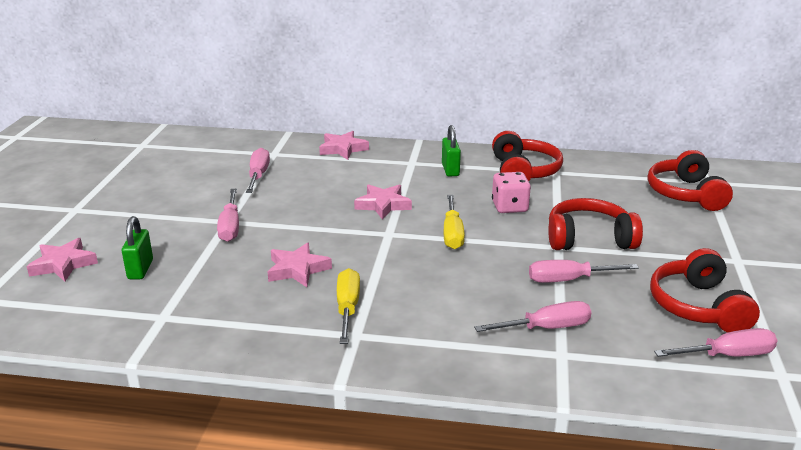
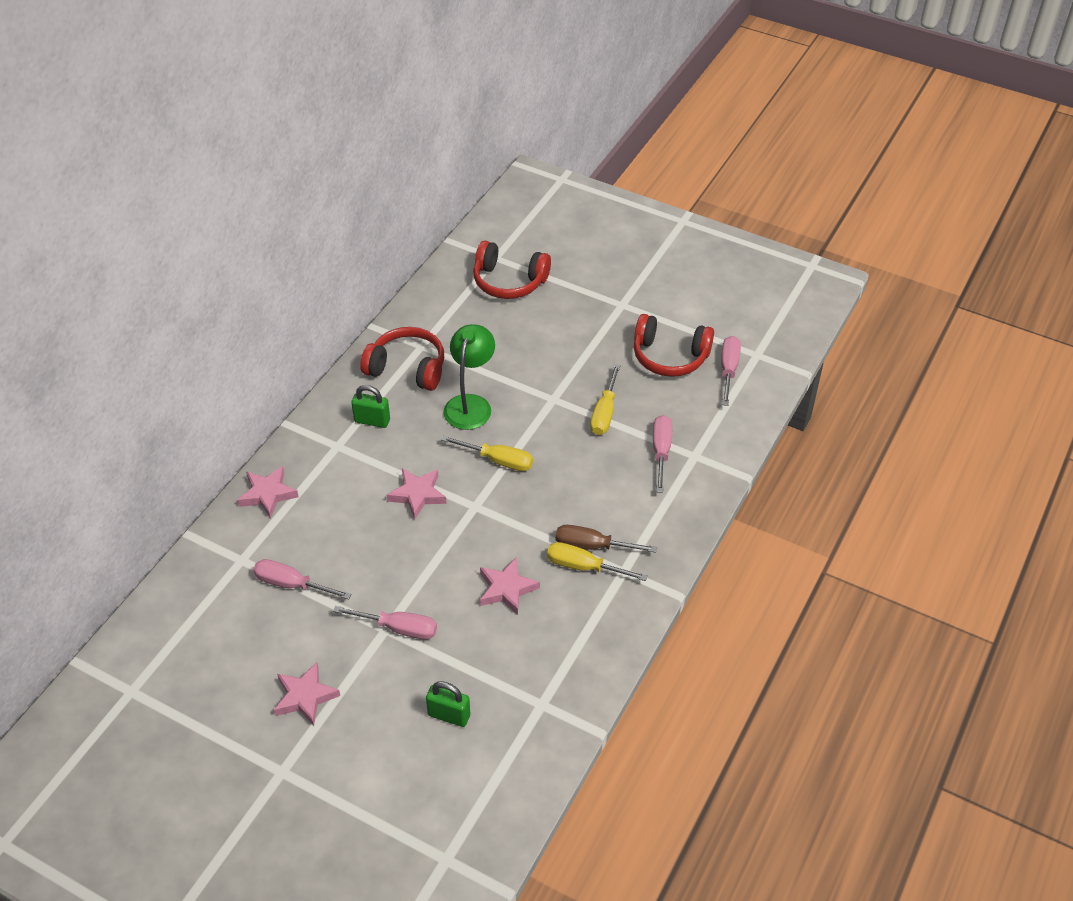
camera: 70 degrees left, 20 degrees up
(63, 264) = (407, 784): pink star -> pink star (305, 696)
(379, 308) = (593, 546): none -> brown screwdriver
(509, 207) = (470, 404): pink dice -> green lamp
(569, 280) = (604, 412): pink screwdriver -> yellow screwdriver
(589, 239) = (550, 374): red headphones -> none

